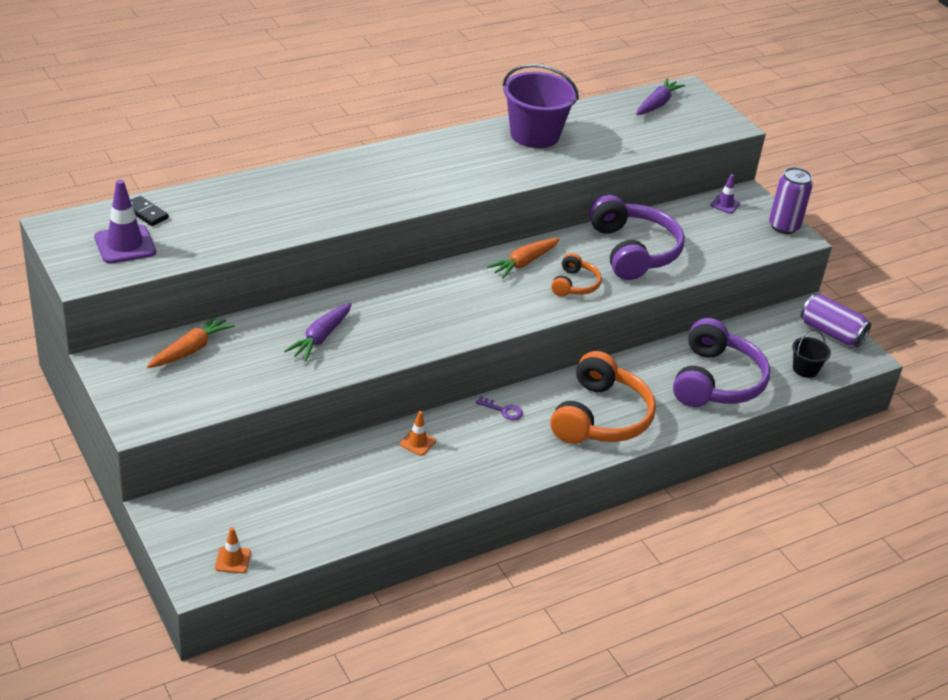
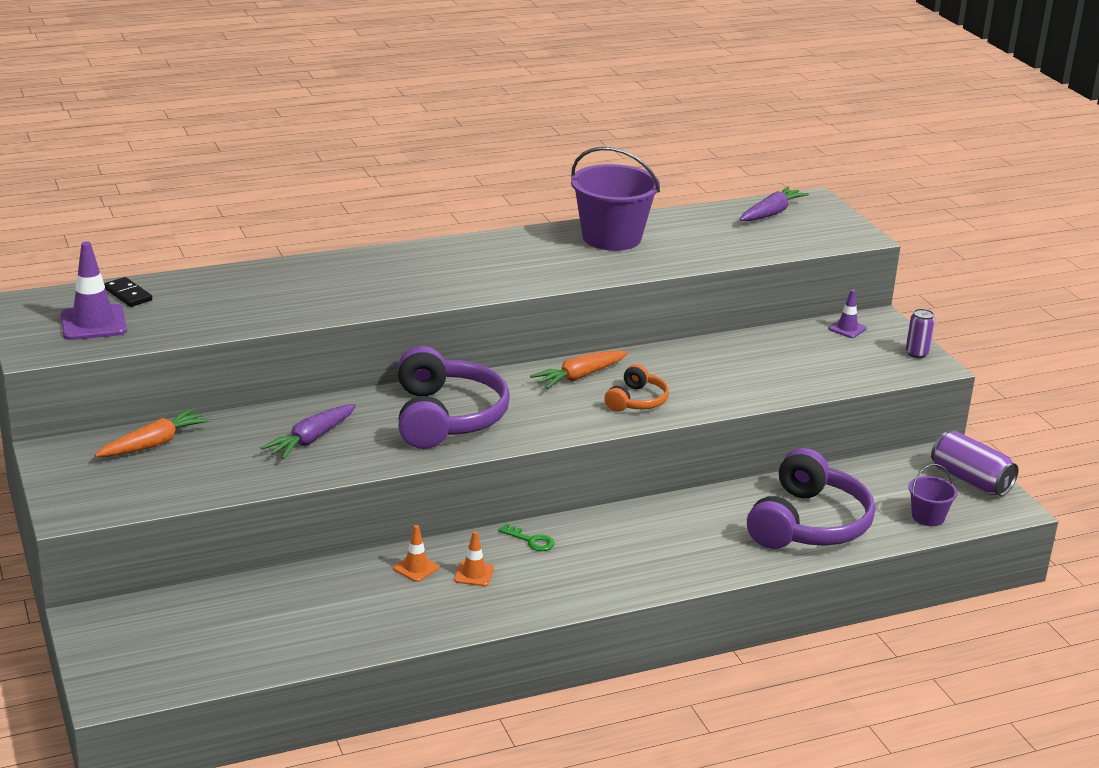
camera: 10 degrees right, 10 degrees down
(233, 560) = (156, 676): orange traffic cone -> orange traffic cone (474, 574)
(503, 410) = (531, 540): purple key -> green key
(600, 417) = (651, 554): orange headphones -> none
(633, 251) = (718, 370): purple headphones -> purple headphones (446, 417)
(784, 226) = (917, 353): purple can -> purple can, size x0.60
(805, 369) = (928, 517): black bucket -> purple bucket

